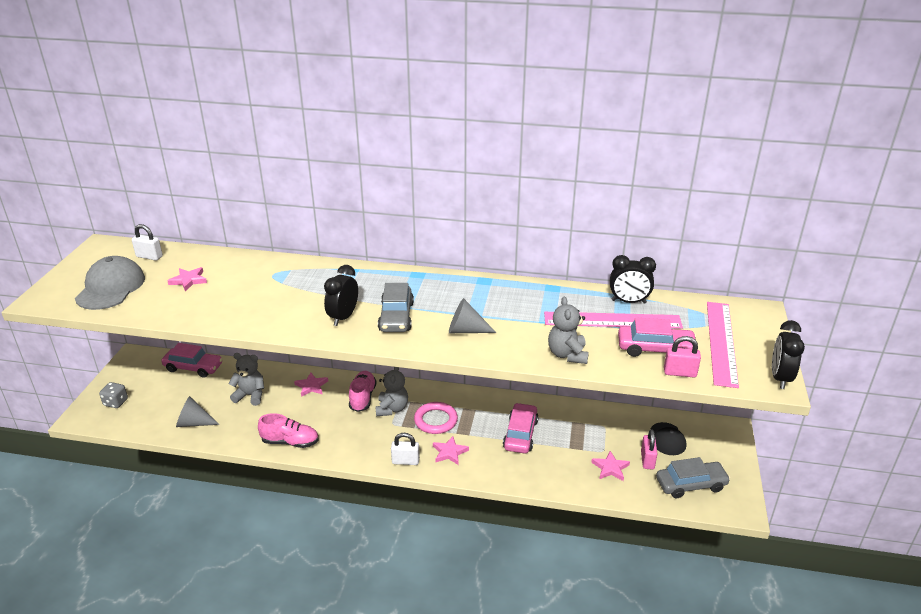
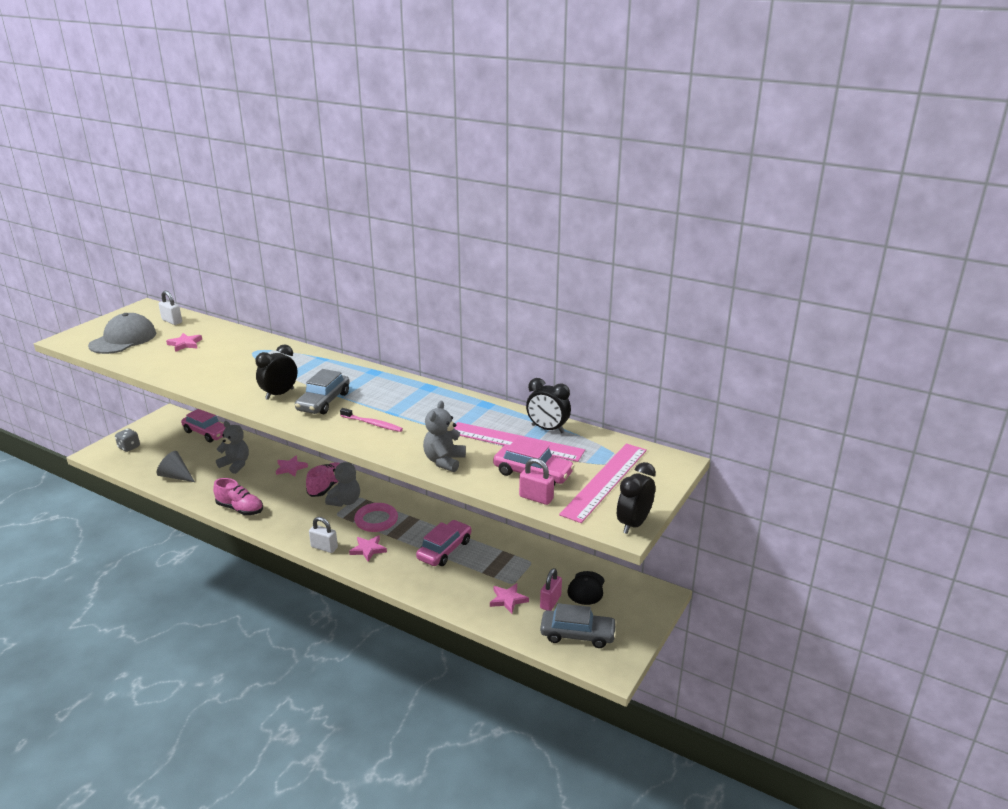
camera: 20 degrees right, 5 degrees down
(466, 330) = (372, 424): grey cone -> pink toothbrush

